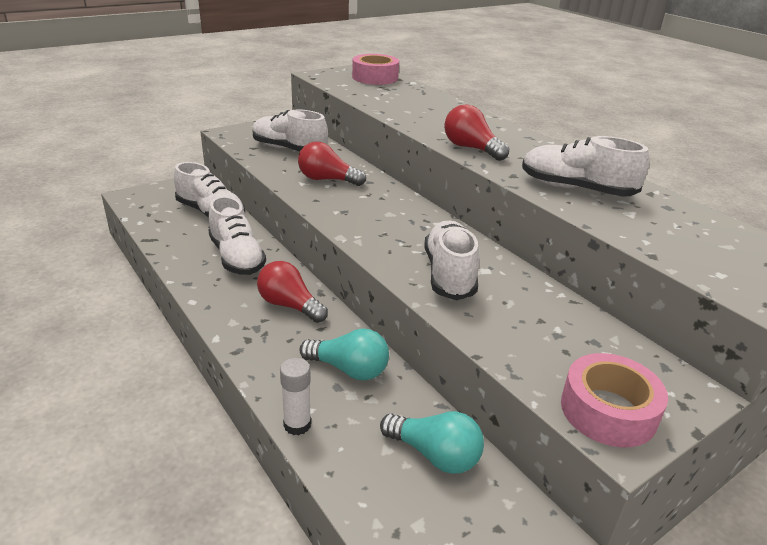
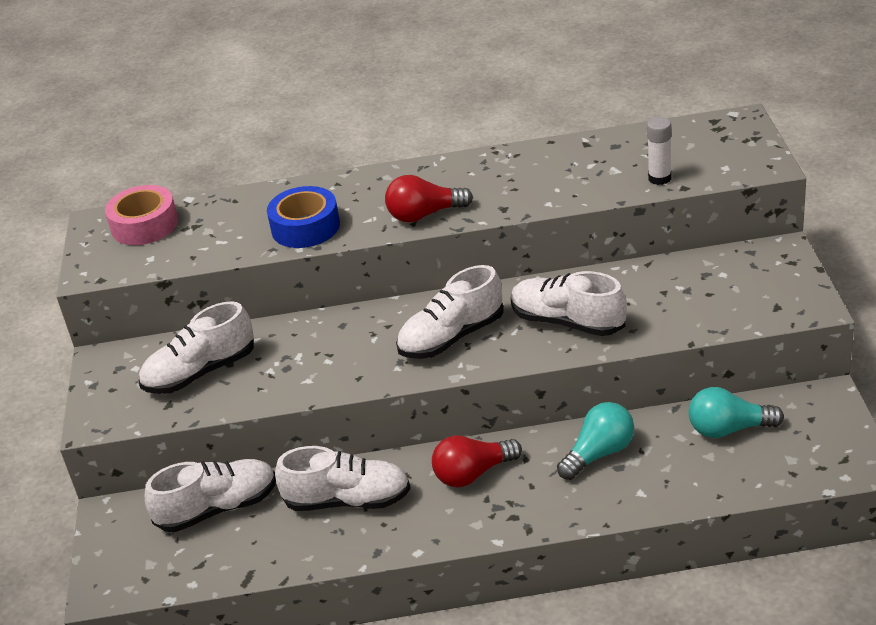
camera: 55 degrees left, 5 degrees up
(297, 425) = (655, 504): white glue stick -> white glue stick (659, 178)
(327, 180) = (313, 357): red light bulb -> none
(415, 116) = (305, 227): none -> blue tape
(435, 455) = (728, 429): turquoise light bulb -> turquoise light bulb turned 150 degrees counterclockwise
(576, 189) = (554, 182): white shoe -> white shoe (451, 337)
(608, 411) = (782, 299): pink tape -> none

